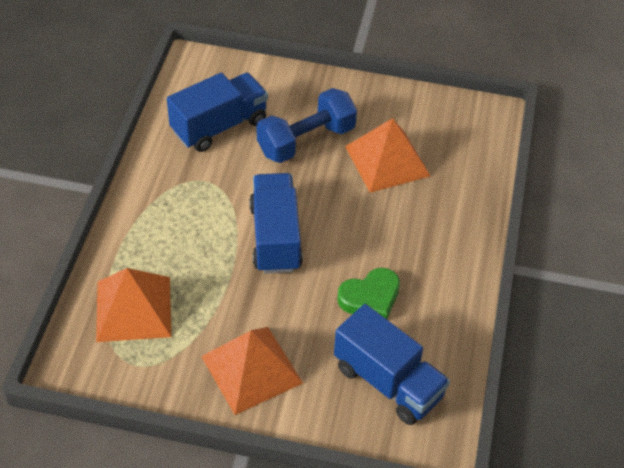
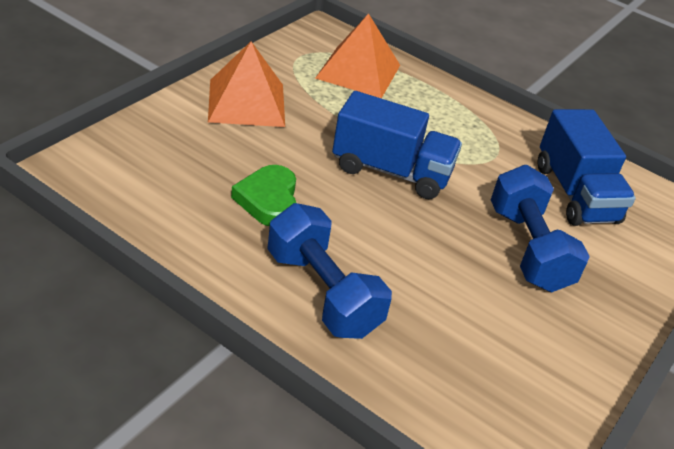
camera: 110 degrees right, 10 degrees down
(387, 161) = (465, 303): orange pyramid -> none
(388, 382) = (161, 168): blue truck -> none
(436, 232) = (322, 293): none -> blue dumbbell

